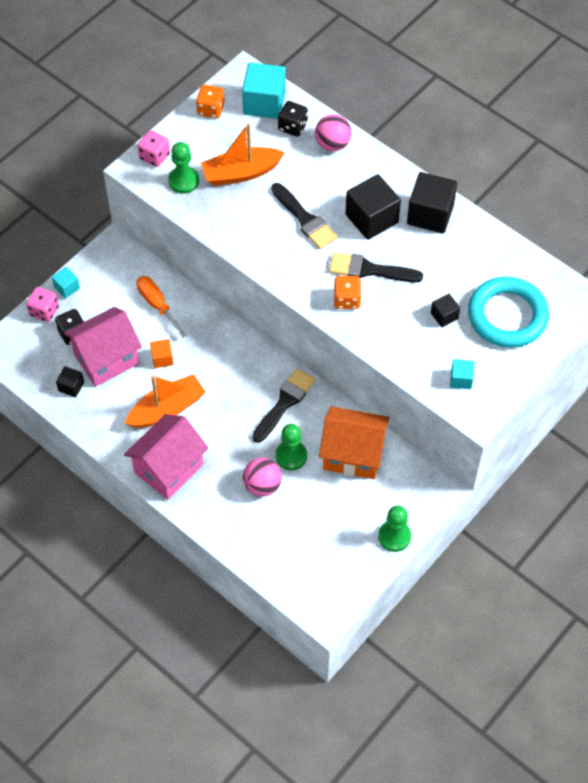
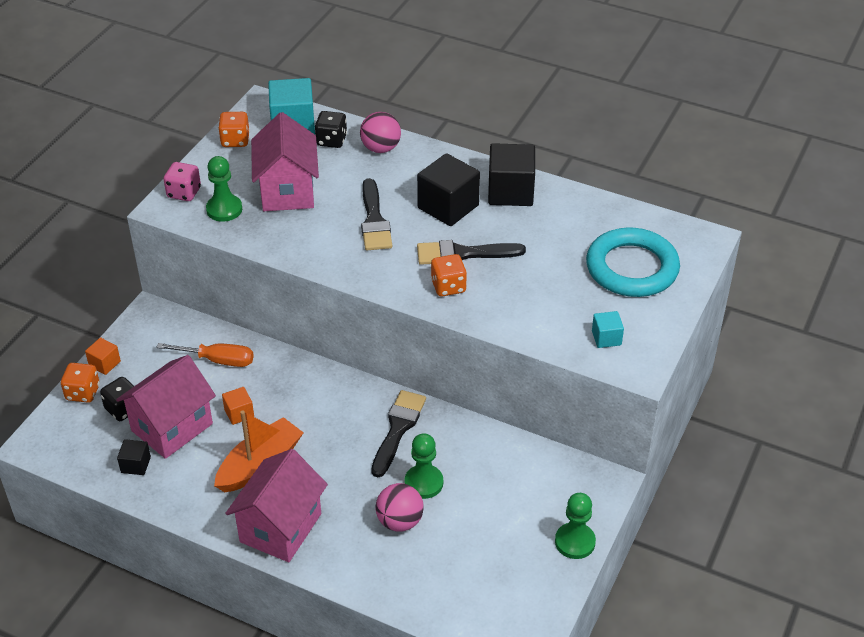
camera: 15 degrees left, 15 degrees down
(44, 311) = (83, 392): pink dice -> orange dice
(67, 287) = (104, 364): turquoise cube -> orange cube
(157, 305) = (218, 360): orange screwdriver -> orange screwdriver turned 150 degrees clockwise
(241, 173) = (287, 191): orange boat -> pink house
(305, 219) = (374, 220): black brush -> black brush turned 45 degrees clockwise
(353, 454) = (495, 466): orange house -> none
(444, 316) = (563, 281): black cube -> none

